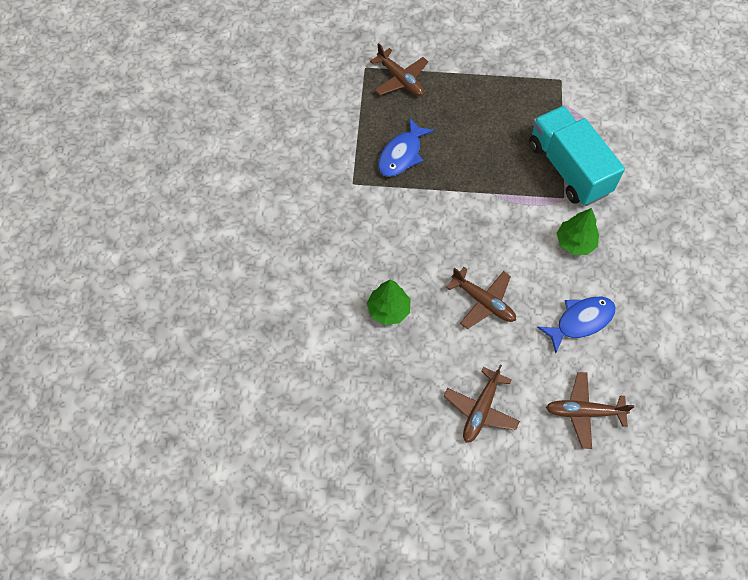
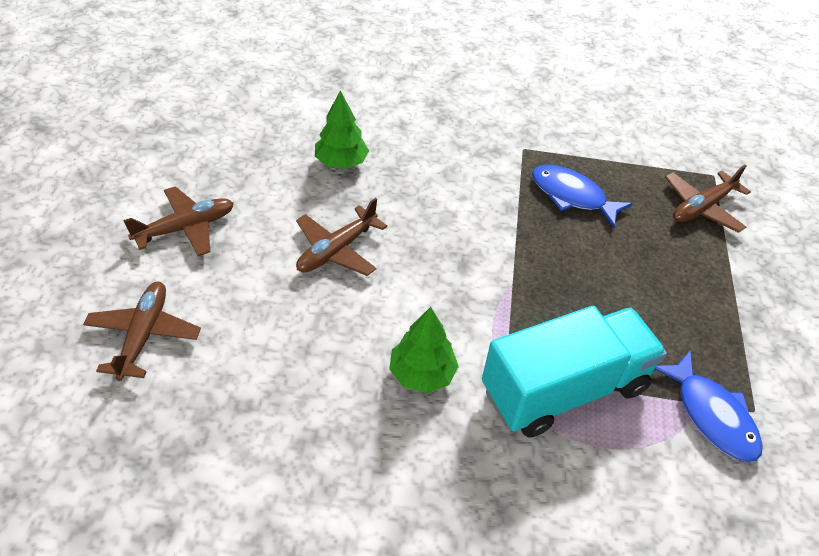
camera: 90 degrees right, 15 degrees down
(481, 410) = (186, 228): brown plane -> brown plane turned 120 degrees clockwise
(580, 321) = (285, 356): blue fish -> blue fish (712, 415)

